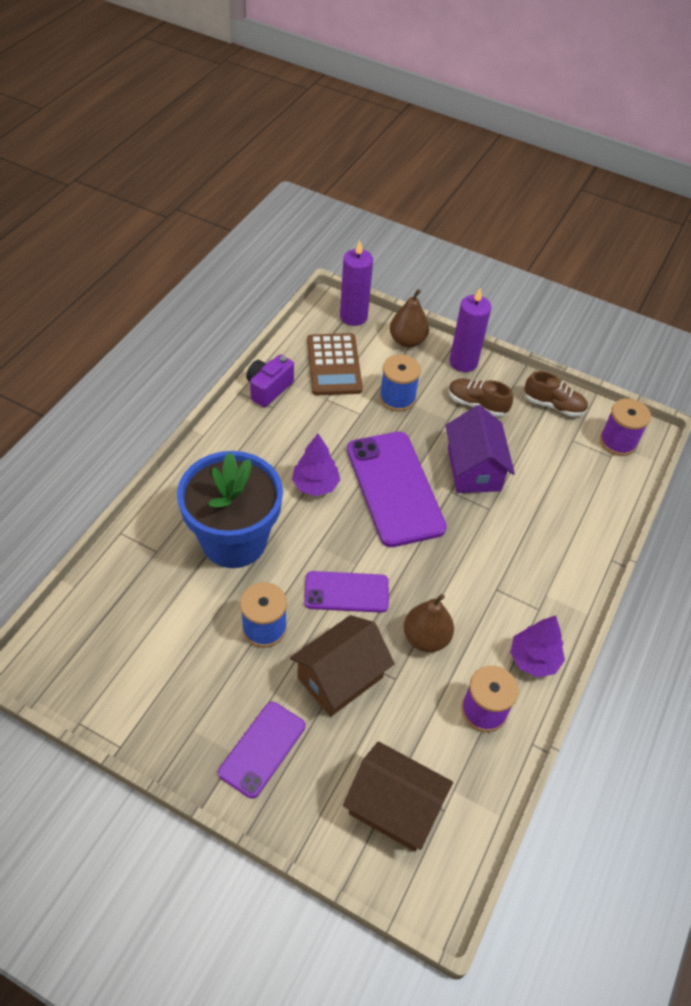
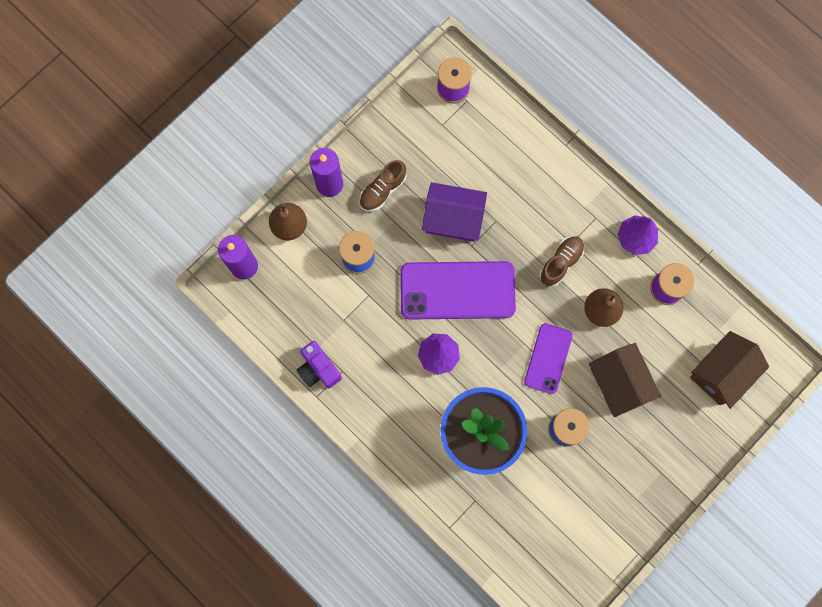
camera: 70 degrees left, 25 degrees up
(262, 749) = (661, 453): purple phone -> none
(334, 365) = (303, 302): brown calculator -> none
(553, 405) = (400, 125): brown shoe -> brown shoe (561, 263)

